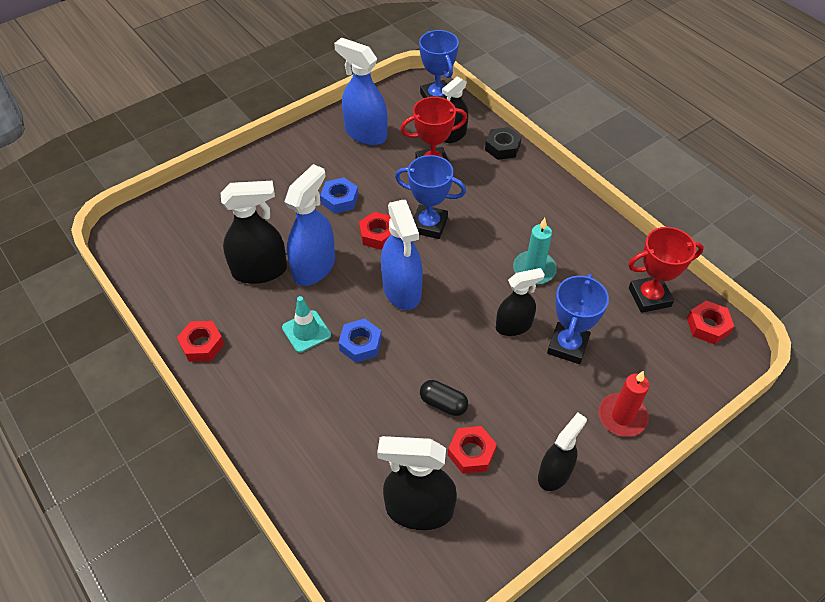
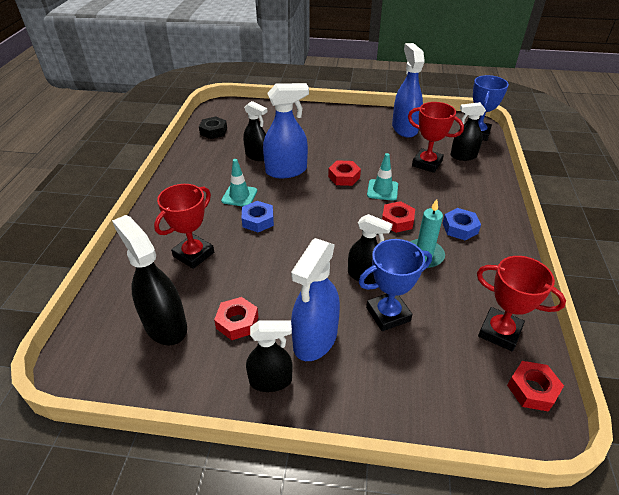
camera: 45 degrees right, 10 degrees down
(202, 345) = (184, 169): red nut -> red nut (397, 221)
(260, 271) = (257, 156): black spray bottle -> black spray bottle, size x0.66
(339, 199) = (345, 149): blue nut -> blue nut (460, 228)
(349, 427) = (193, 254): none -> red trophy
(402, 290) = (319, 211): blue spray bottle -> blue spray bottle (315, 339)
(429, 225) = (382, 190): blue trophy -> turquoise traffic cone
(443, 403) = (259, 283): black capsule -> none
(502, 147) = (491, 179): black nut -> black nut (213, 131)
(622, 416) = (370, 389): red candle -> none

